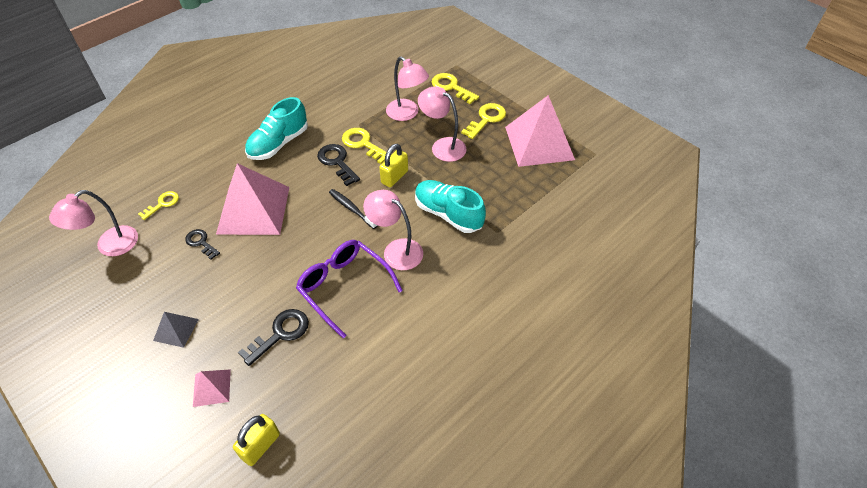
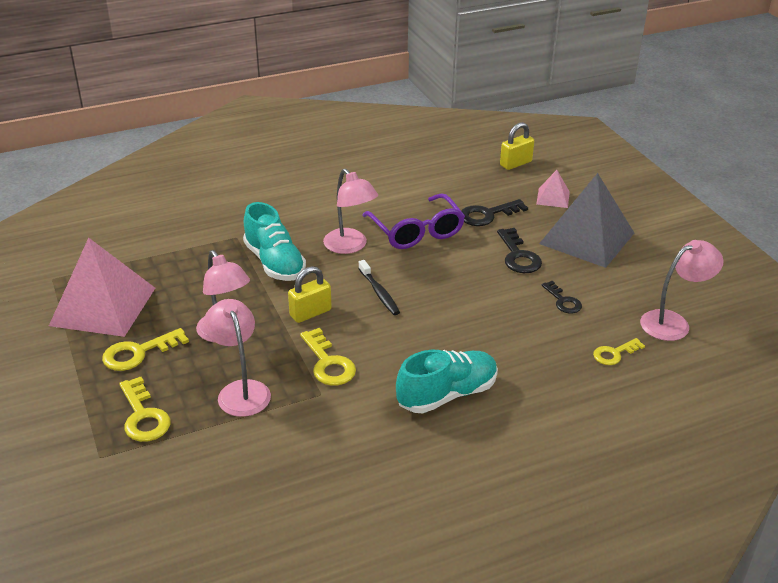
camera: 160 degrees left, 15 degrees down
(176, 329) = (587, 238): grey pyramid -> grey pyramid, size x2.17
(253, 210) = (497, 319): pink pyramid -> none
(337, 162) = (374, 348): black key -> black key (518, 256)

